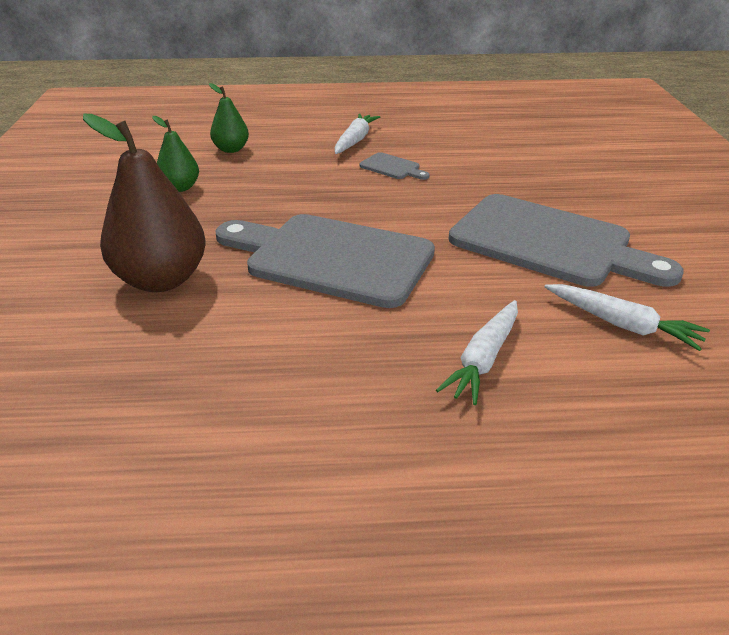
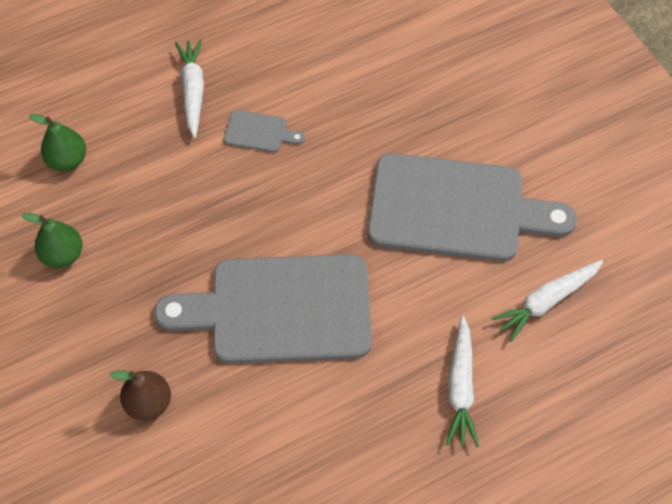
camera: 25 degrees left, 25 degrees up
(161, 280) = (148, 403): brown pear -> brown pear, size x0.53
(622, 325) = (546, 301): white carrot -> white carrot turned 135 degrees clockwise

